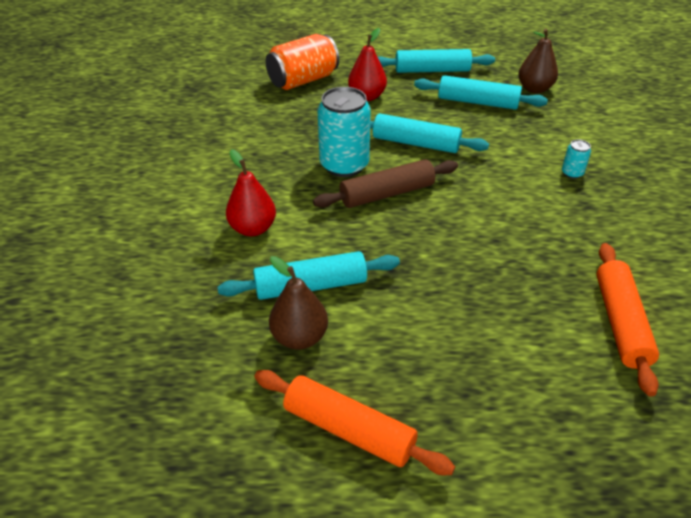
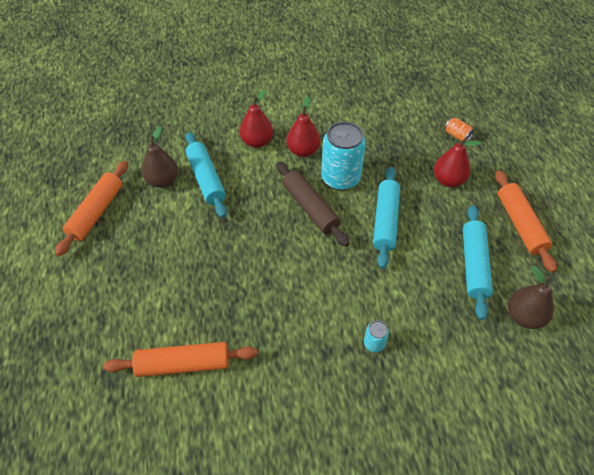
camera: 80 degrees right, 10 degrees up
(287, 189) = (303, 151): none -> red pear
(303, 80) = (457, 135): orange can -> orange can, size x0.44
(432, 70) = (520, 224): turquoise rolling pin -> orange rolling pin

